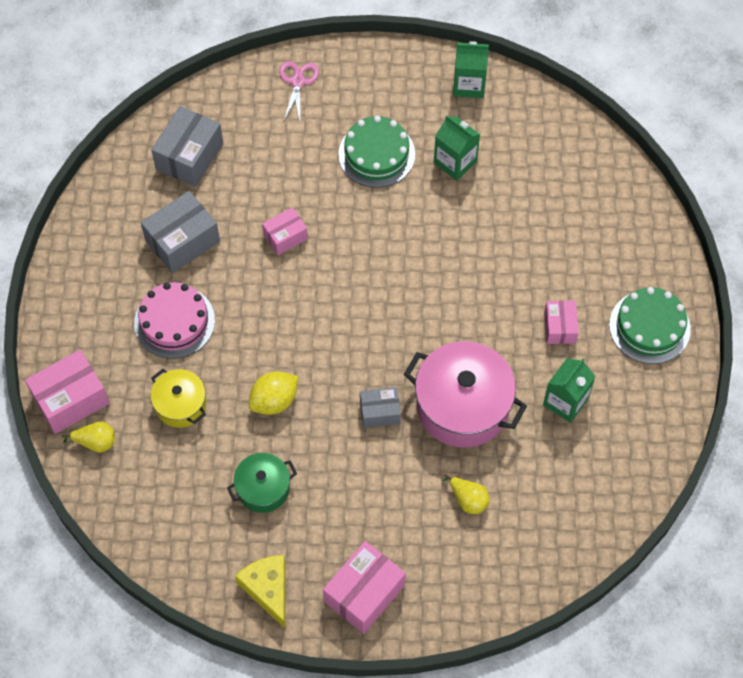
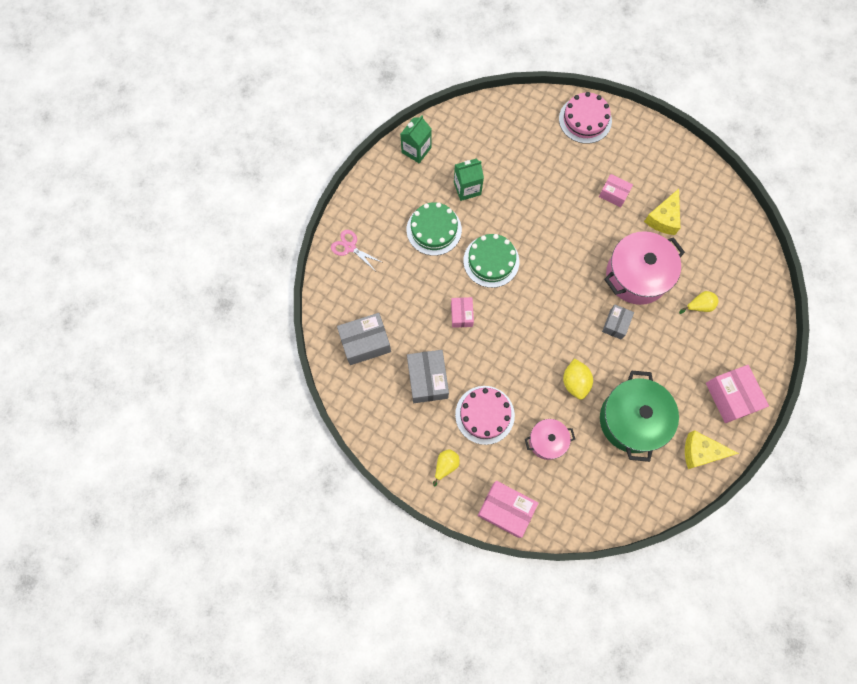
camera: 60 degrees left, 10 degrees up
(71, 399) = (505, 510): pink box -> pink box turned 60 degrees counterclockwise
(96, 442) = (545, 508): yellow pear -> yellow pear (446, 465)
(180, 405) = (547, 441): yellow pot -> pink pot
(189, 156) = (365, 342): grey box -> grey box turned 75 degrees counterclockwise
(263, 488) = (632, 420): green pot -> green pot, size x1.81
(565, 401) = (663, 218): green carton -> yellow cheese
(644, 245) = (585, 120): none -> pink cake
(649, 327) = (639, 147): green cake -> green cake (491, 261)

